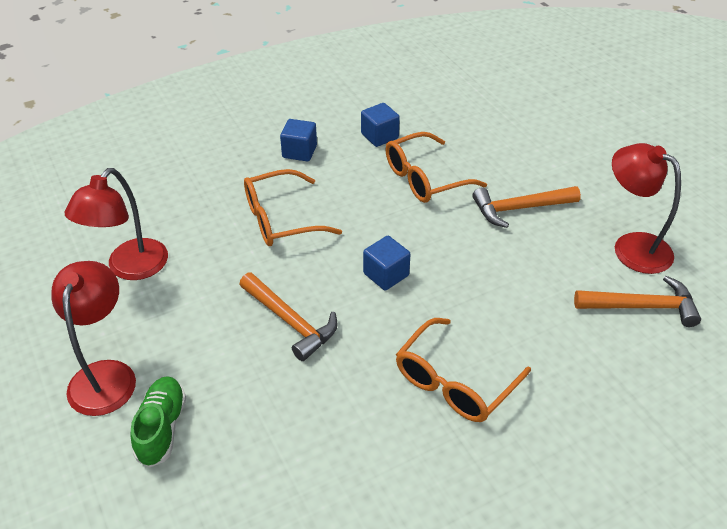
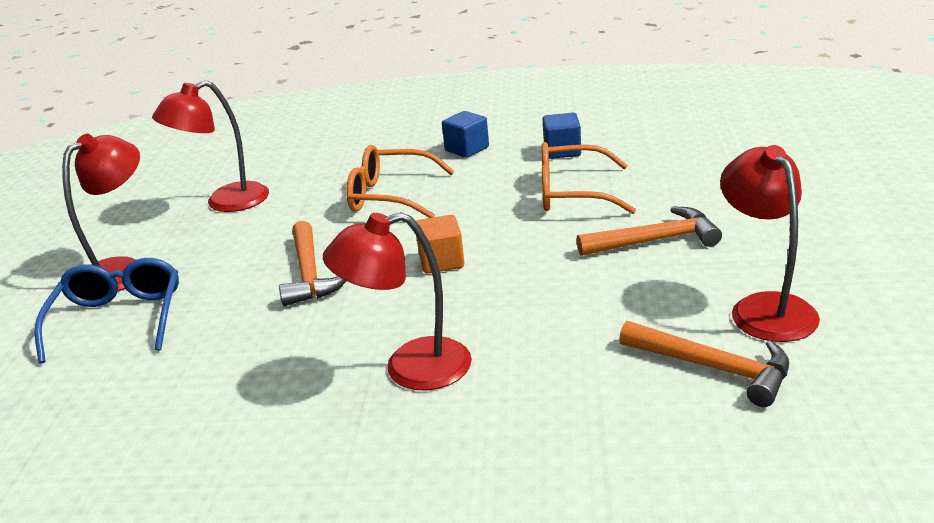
camera: 35 degrees right, 15 degrees down
(162, 428) = (118, 319): green shoe -> blue glasses
(386, 274) = (441, 261): blue cube -> orange cube
(455, 381) = (410, 368): orange glasses -> red lamp
(520, 208) = (655, 241): orange hammer -> orange hammer turned 150 degrees clockwise

